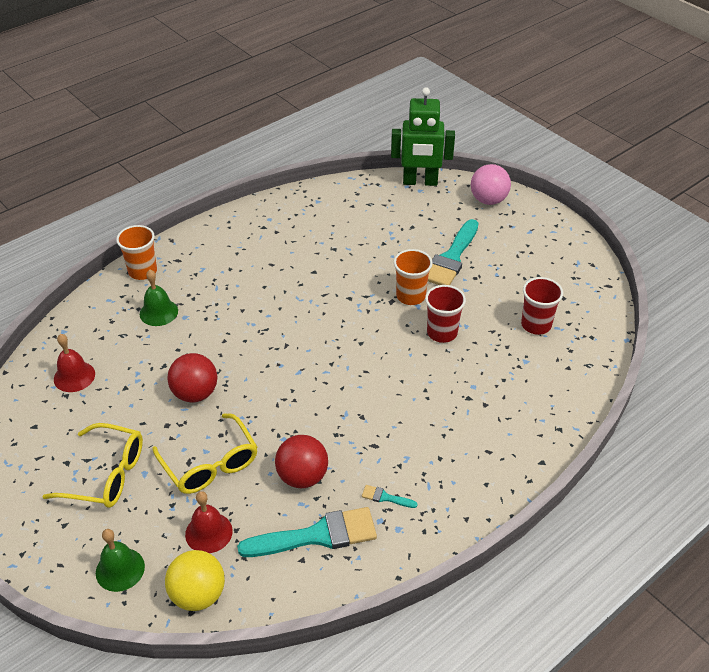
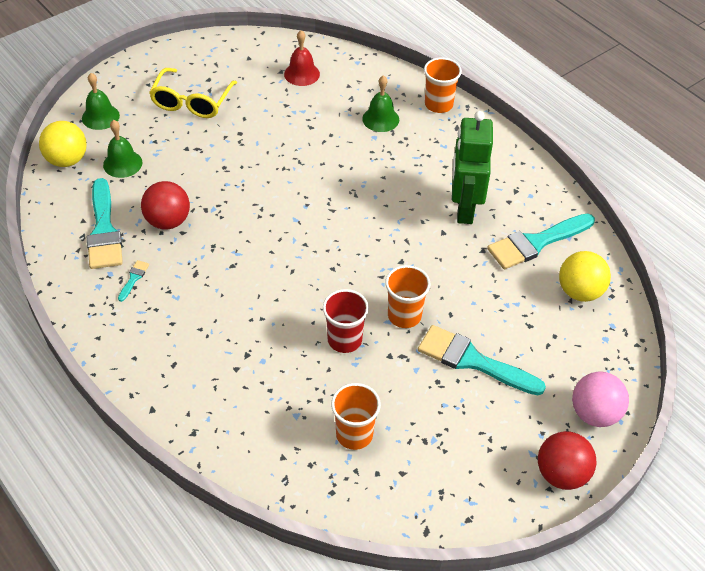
camera: 90 degrees right, 5 degrees up
(195, 393) = (274, 149): red ball -> red ball (561, 474)
(208, 532) = (122, 163): red bell -> green bell
(210, 464) = (192, 162): yellow glasses -> none
(324, 218) = (536, 243): none -> turquoise brush
(375, 199) = (580, 291): none -> yellow ball
(420, 182) = (623, 340): green robot -> green robot (464, 209)
(536, 325) = (354, 434): red cup -> orange cup

